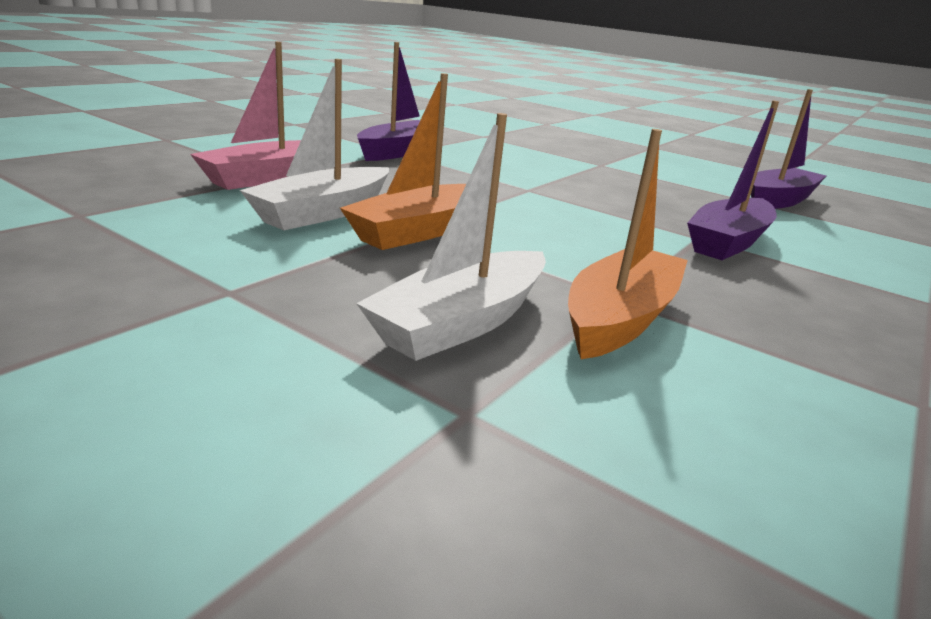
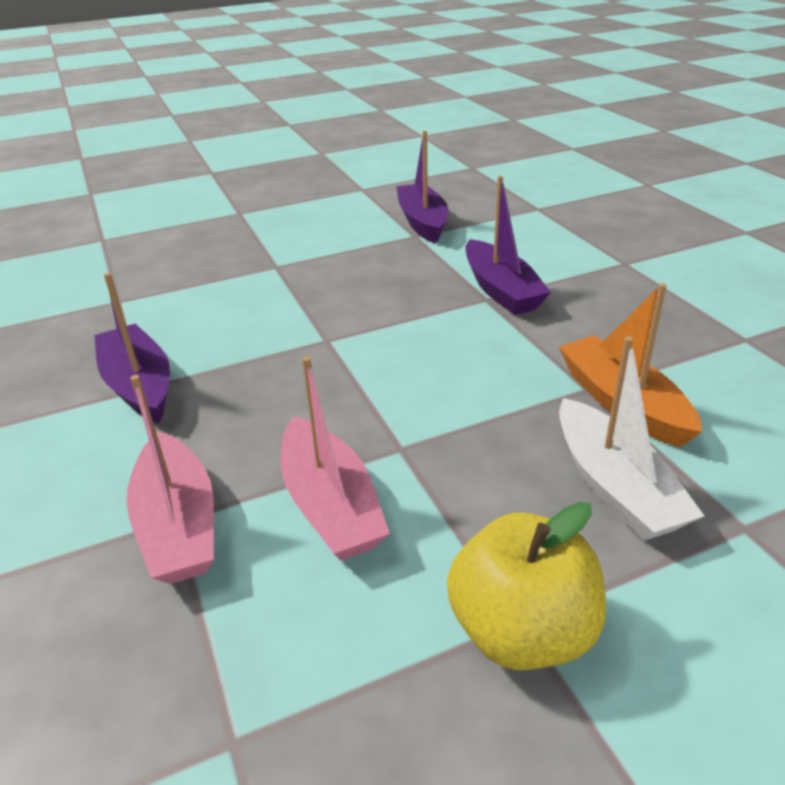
camera: 55 degrees left, 10 degrees up
(217, 292) = (522, 631): none -> yellow apple
(323, 212) = (330, 505): white boat -> pink boat
(419, 231) = (413, 450): orange boat -> none

